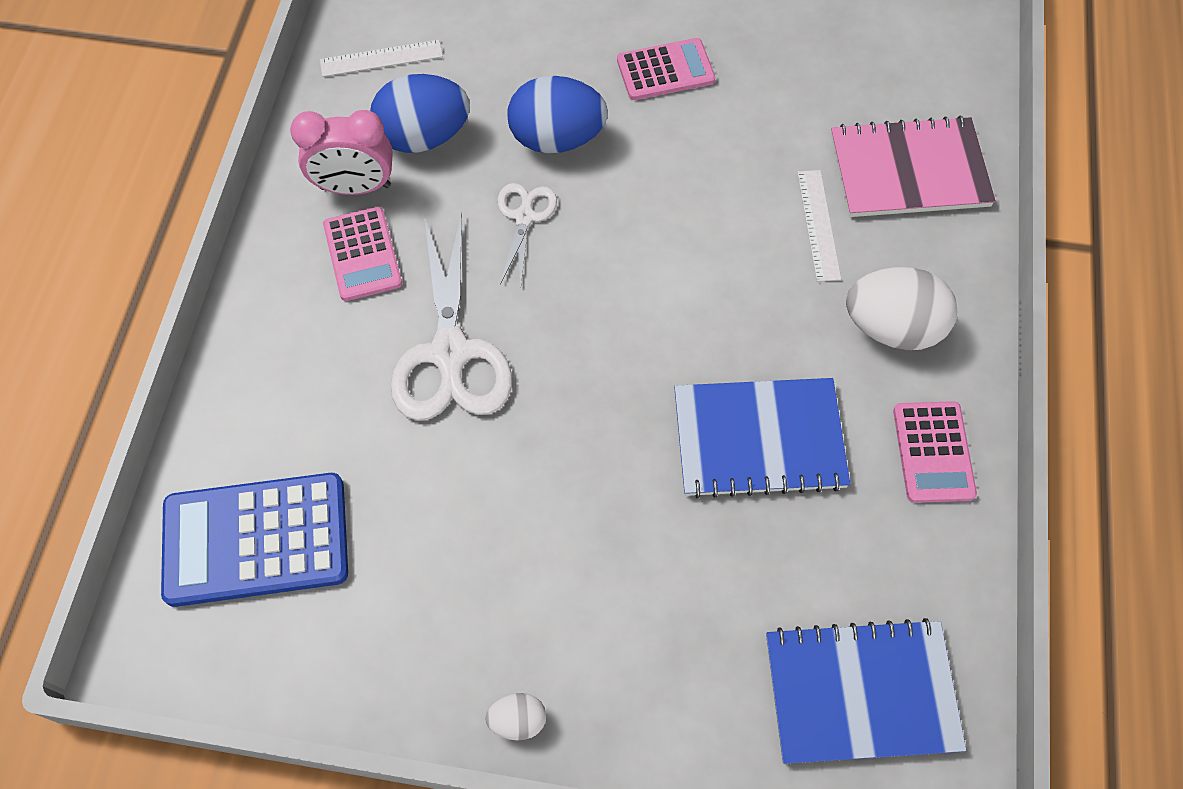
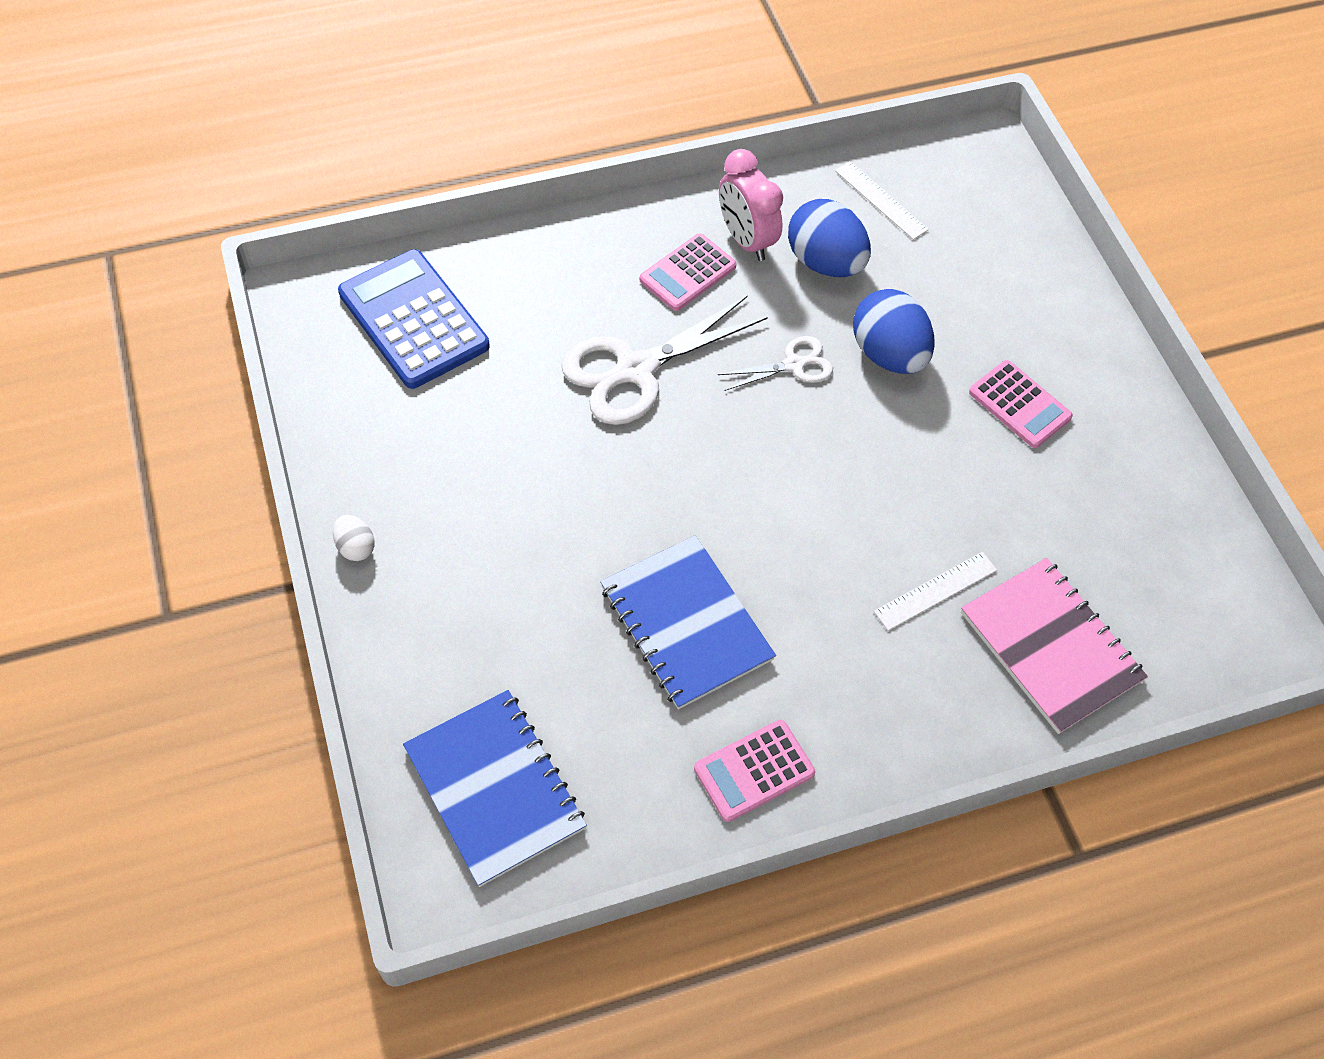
camera: 60 degrees right, 5 degrees down
(892, 327) = (864, 692): white egg -> none

